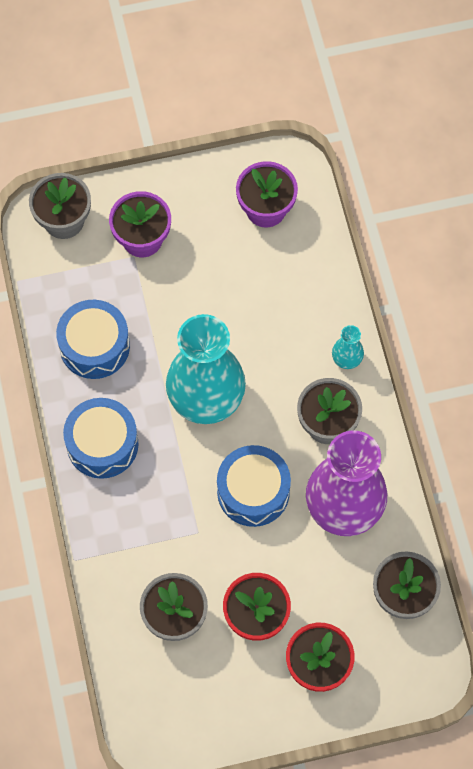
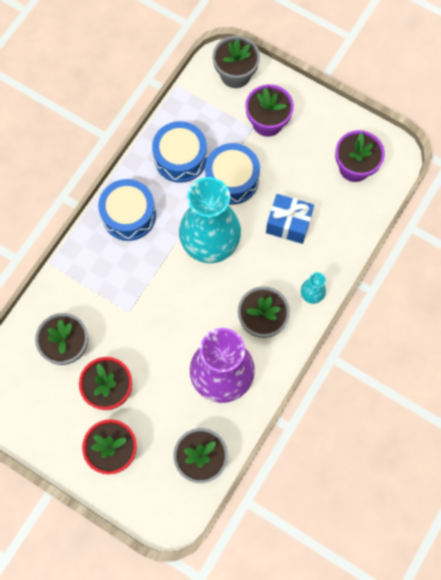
camera: 45 degrees right, 5 degrees up
(253, 491) = (181, 318): blue drum -> blue drum (232, 179)
(260, 315) = (288, 224): none -> blue gift

